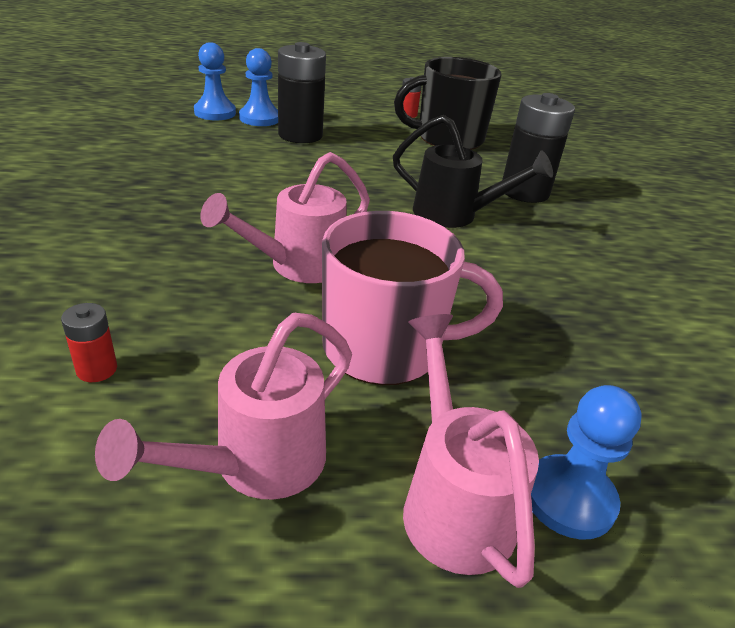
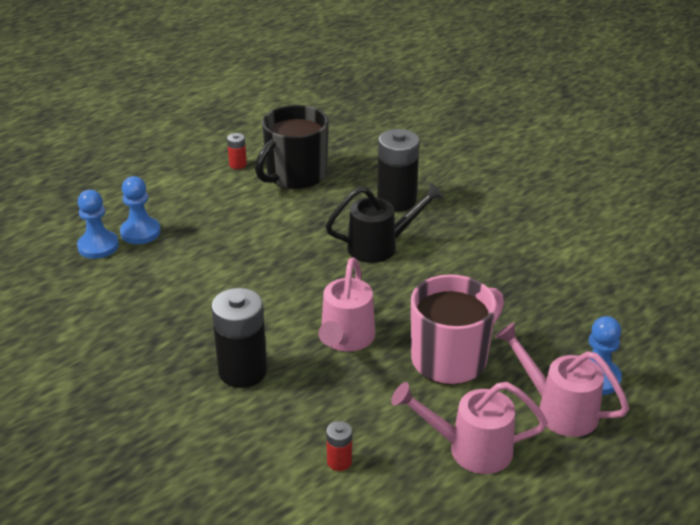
camera: 35 degrees left, 0 degrees up
(256, 465) = (470, 449): pink watering can -> pink watering can turned 90 degrees clockwise
(300, 135) = (194, 232): black battery -> black battery (243, 371)

